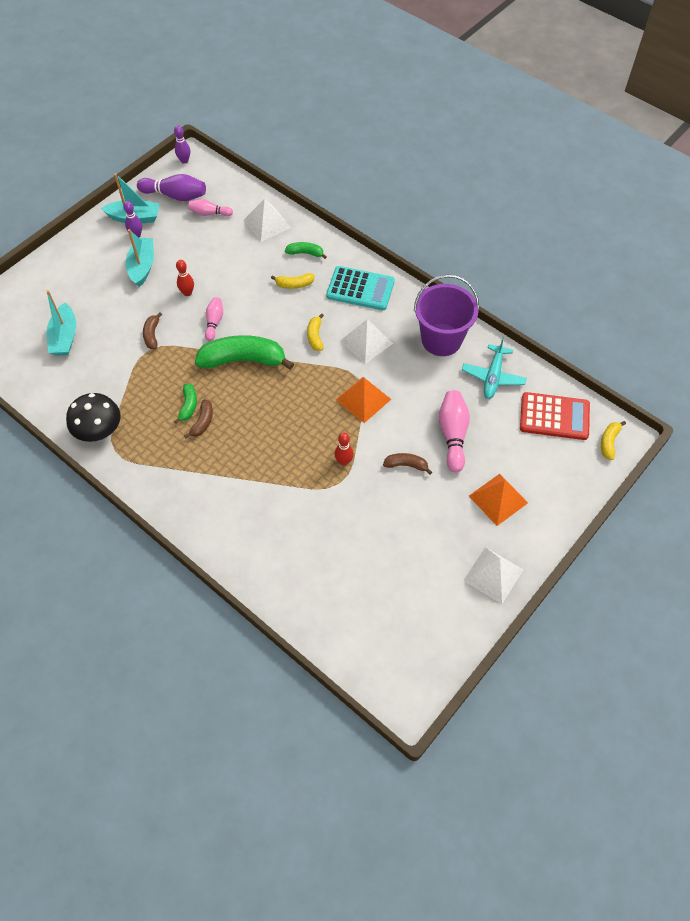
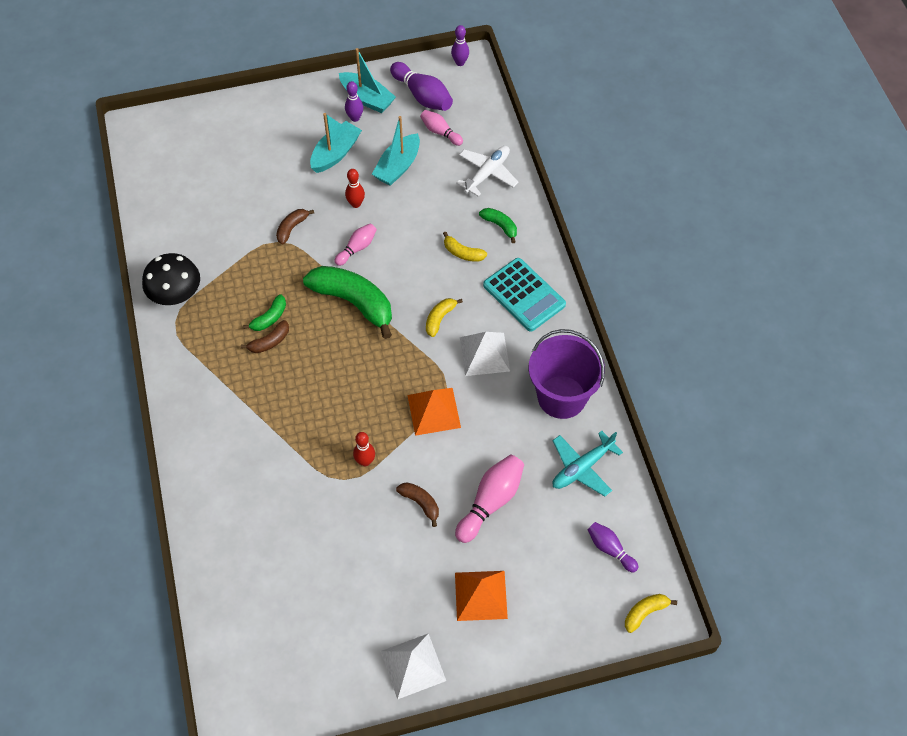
camera: 35 degrees right, 0 degrees up
(65, 337) = (215, 186): turquoise boat -> turquoise boat (398, 167)
(267, 223) = (487, 173): white pyramid -> white plane
(554, 417) = (610, 549): red calculator -> purple bowling pin

